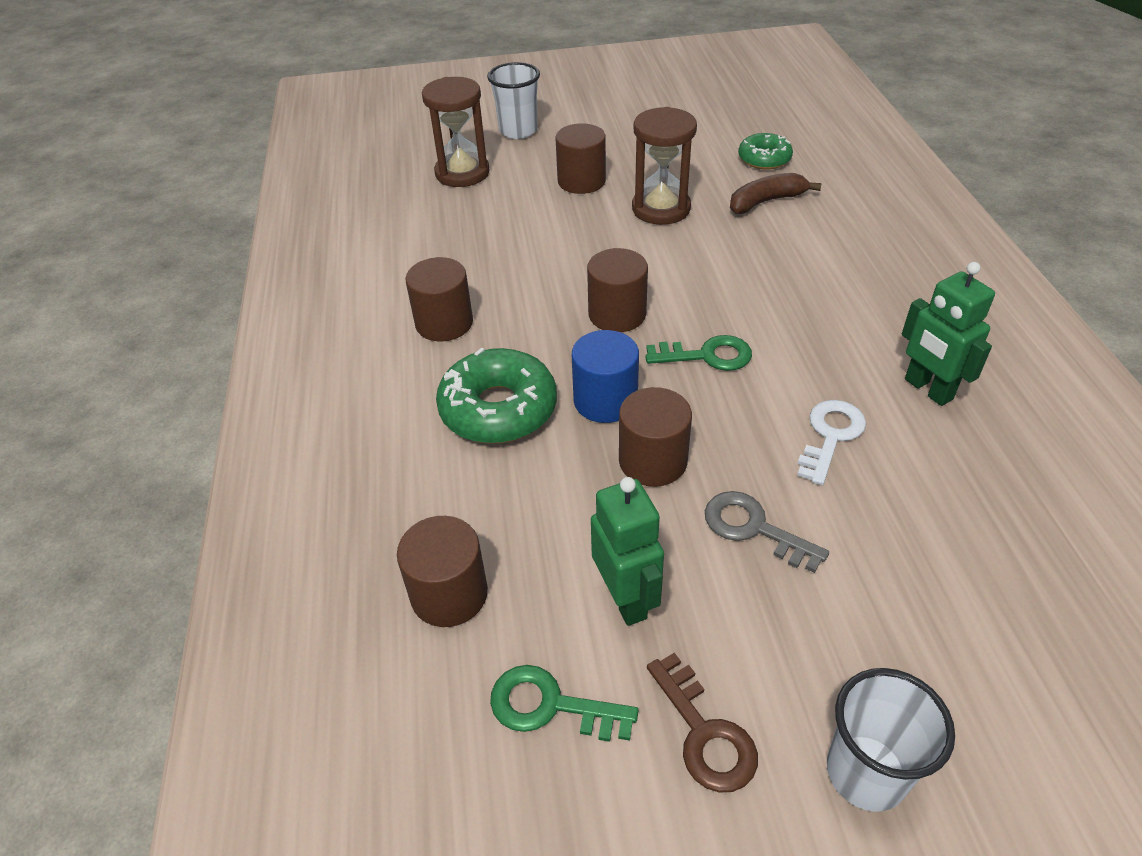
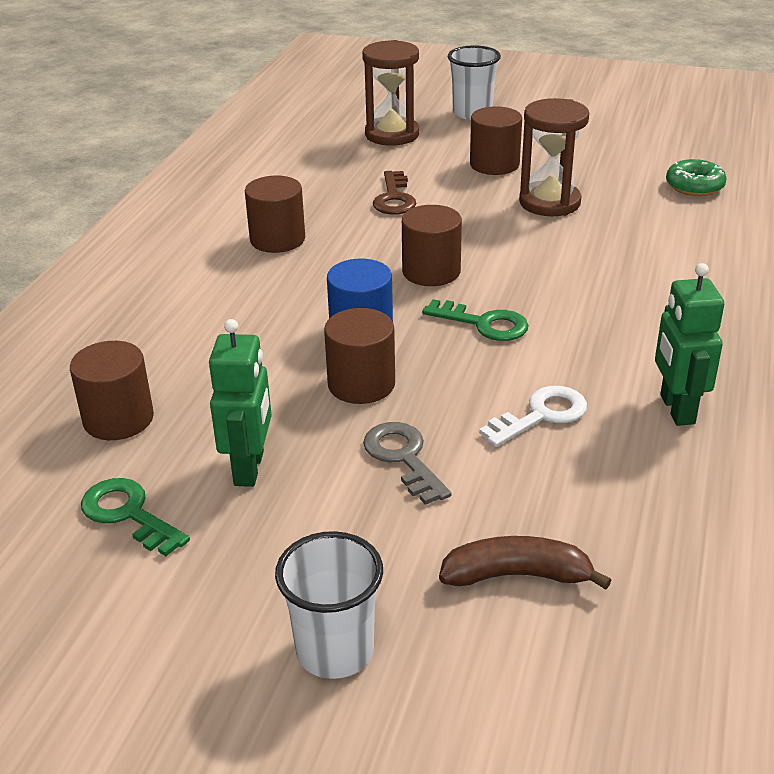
camera: 25 degrees right, 10 degrees down
(498, 409) = (267, 310): green donut -> none
(705, 734) = (228, 575): brown key -> brown key (394, 198)
(766, 201) = (661, 221): brown banana -> brown banana (517, 575)

